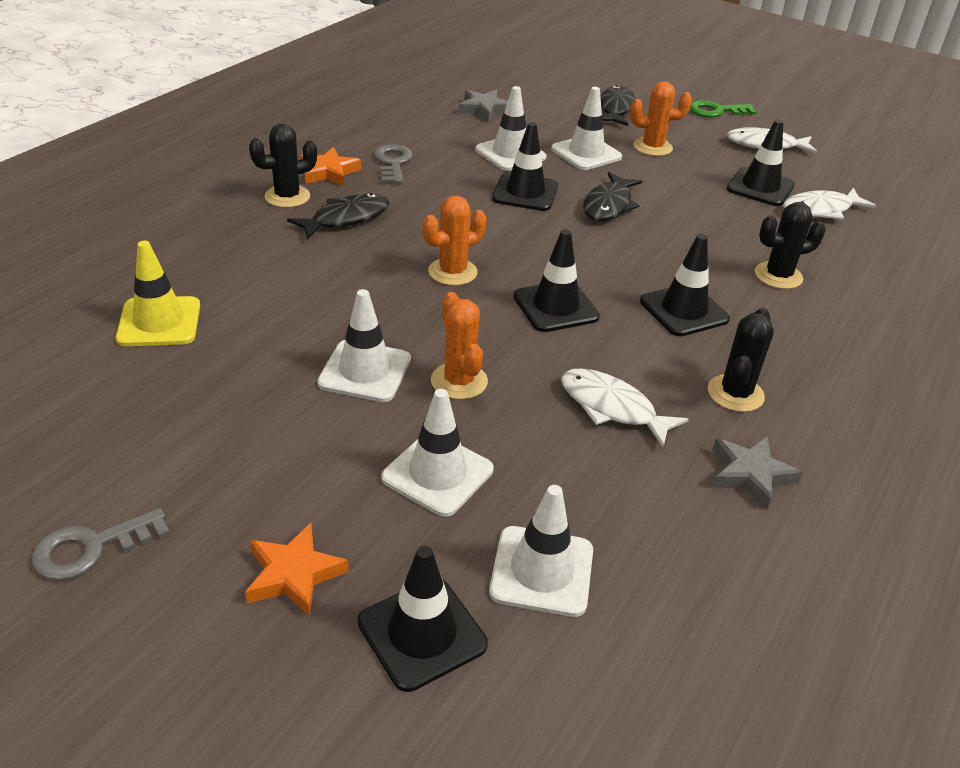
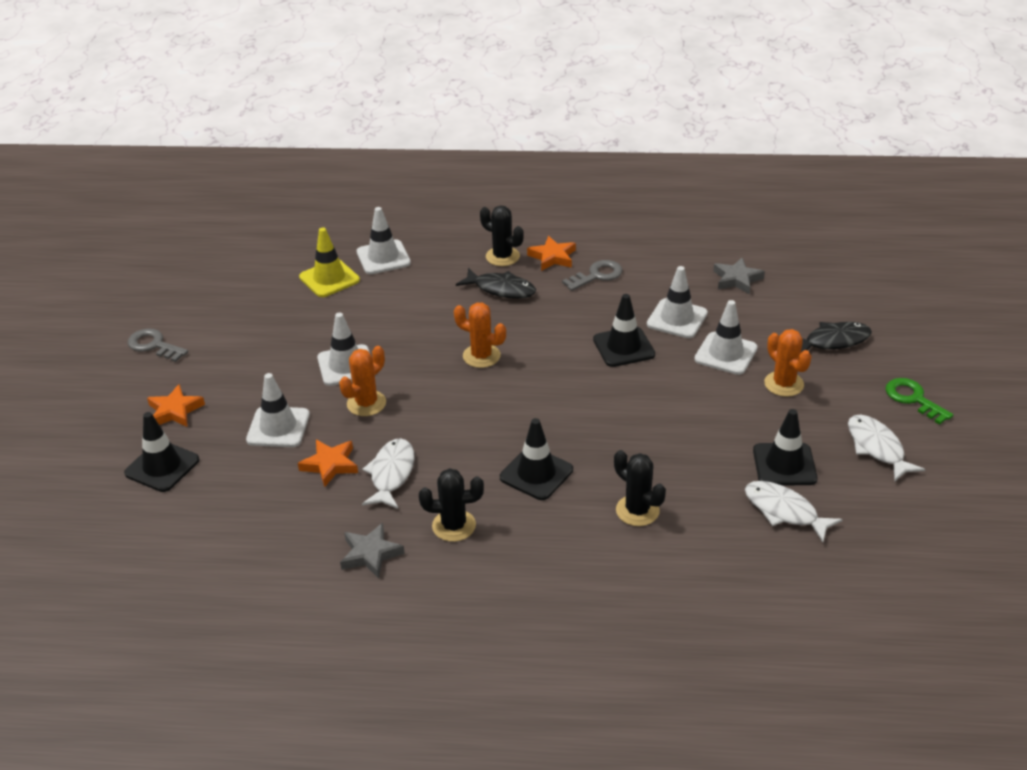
camera: 65 degrees right, 0 degrees up
(542, 571) = (229, 492): white traffic cone -> white traffic cone (383, 257)
(555, 307) = (483, 413): black traffic cone -> none
(556, 452) = (330, 465): none -> orange star
(608, 205) = (651, 392): black fish -> none

